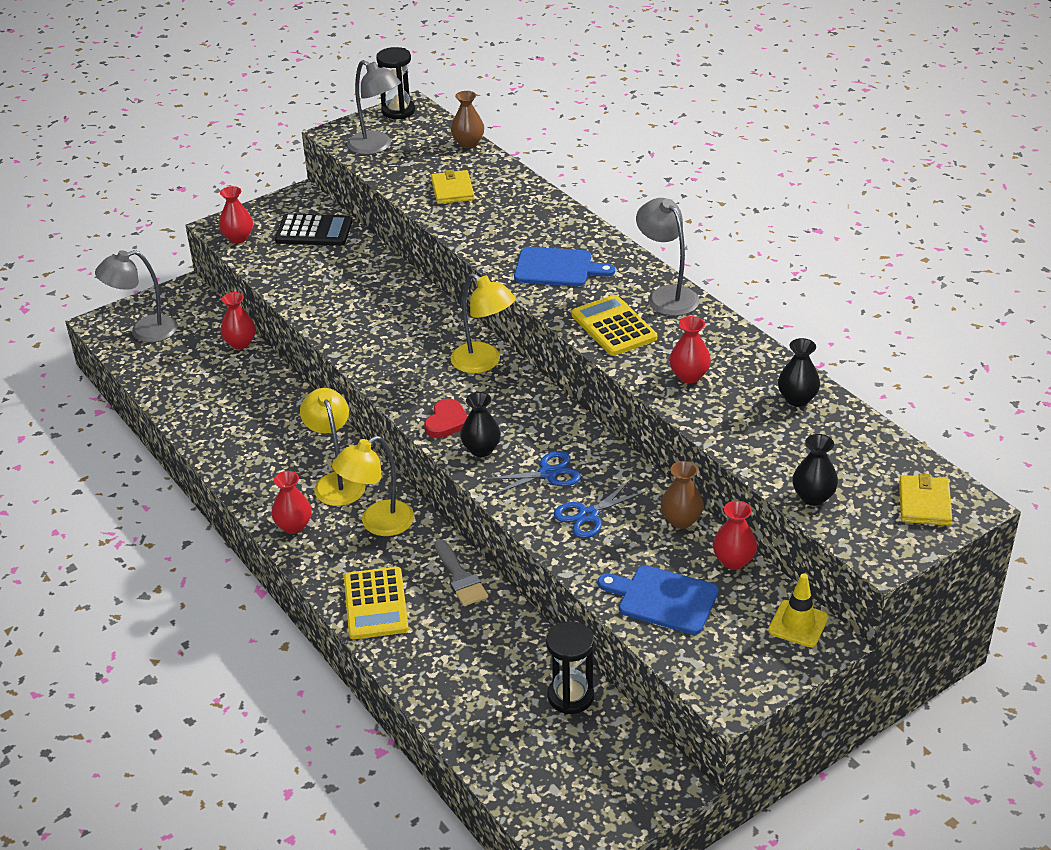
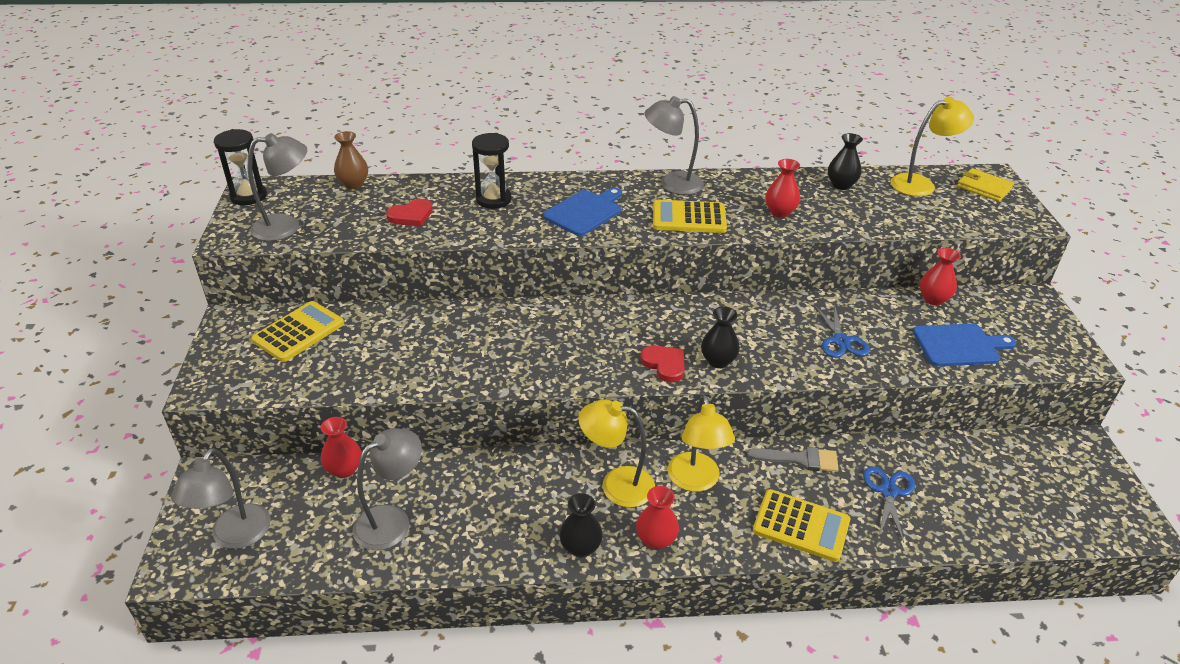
camera: 60 degrees left, 0 degrees up
(210, 389) = (392, 521): none -> grey lamp
(238, 238) = (240, 383): red vase -> none
(314, 231) = (299, 332): black calculator -> yellow calculator
(452, 190) = (411, 215): yellow wallet -> red heart
(483, 363) = (604, 315): yellow lamp -> yellow lamp (920, 184)
(548, 473) = (775, 340): blue scissors -> blue scissors (888, 491)
(570, 696) = (973, 456): black hourglass -> black hourglass (493, 199)
(663, 599) = (959, 345): blue cutting board -> blue cutting board turned 150 degrees counterclockwise
(681, 520) = (875, 302): brown vase -> none
(798, 624) = (1014, 301): yellow traffic cone -> none
(813, 497) = (954, 220): black vase -> black vase (580, 547)

